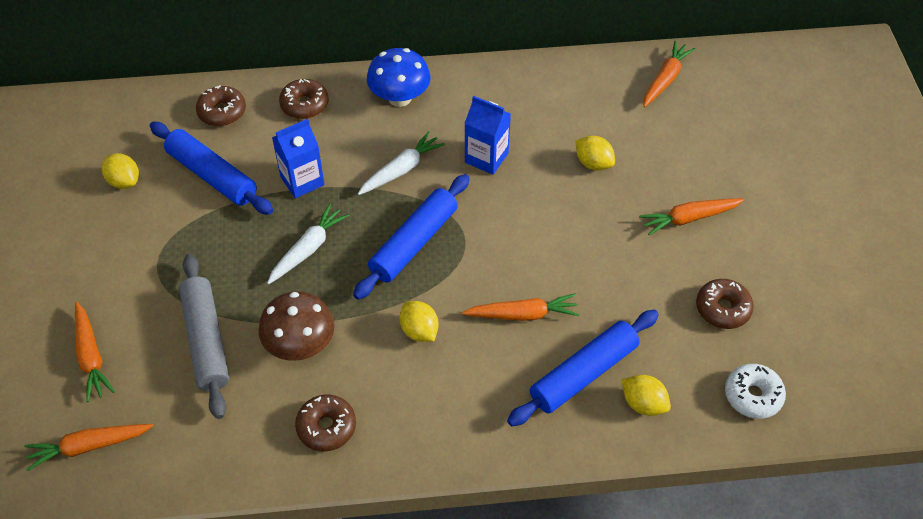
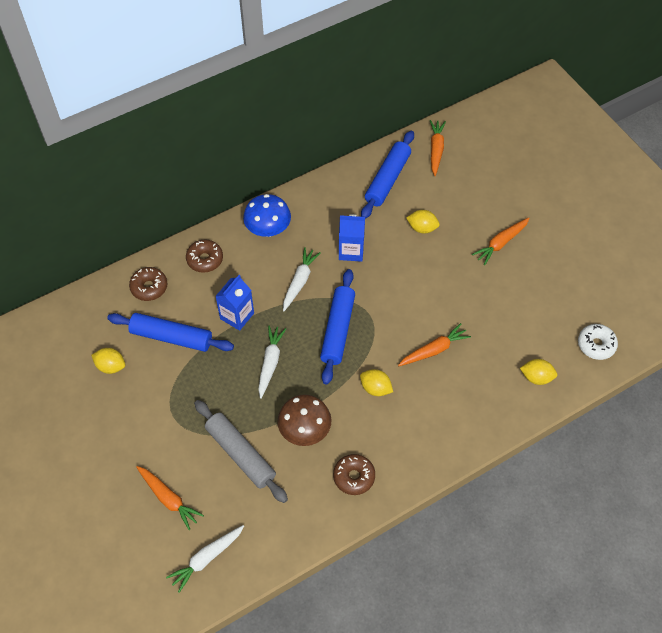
camera: 25 degrees left, 5 degrees up
(89, 446) = (207, 558): orange carrot -> white carrot
(583, 374) = (491, 373): blue rolling pin -> blue rolling pin (387, 179)
(722, 309) = (551, 296): brown donut -> none

